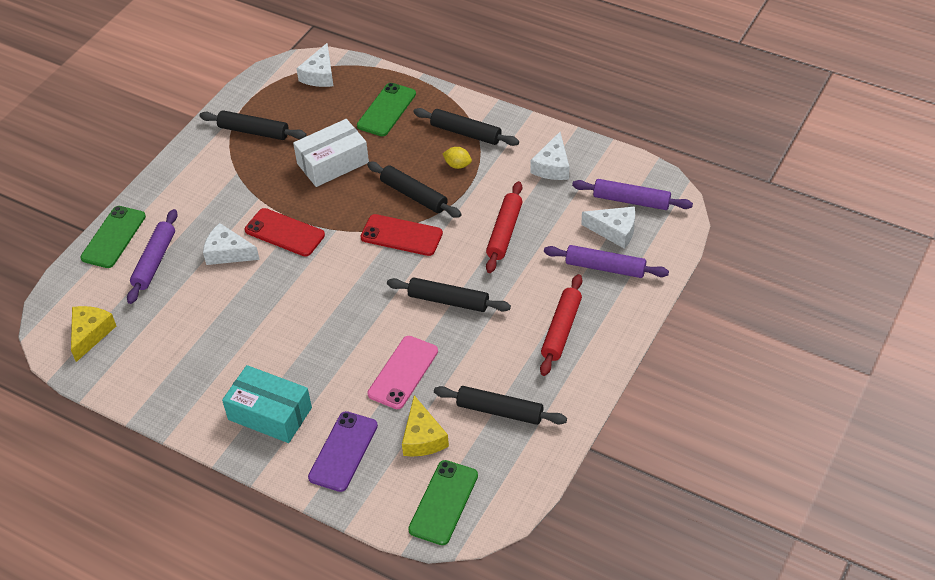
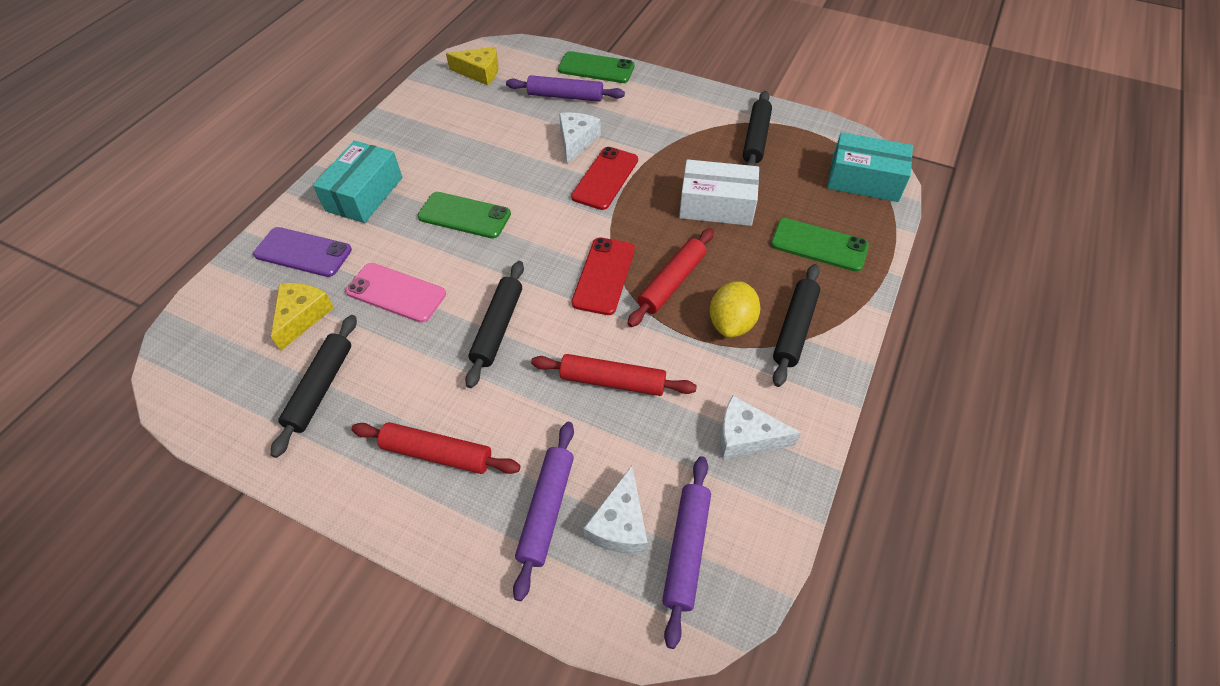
camera: 85 degrees right, 5 degrees up
(320, 75) = (864, 180): white cheese -> turquoise box
(333, 163) = (716, 205): white box -> white box turned 45 degrees counterclockwise
(414, 195) = (672, 282): black rolling pin -> red rolling pin
(422, 437) = (302, 316): yellow cheese -> yellow cheese turned 120 degrees clockwise
(443, 502) = (211, 340): green phone -> green phone (464, 215)
(457, 165) = (731, 323): yellow lemon -> yellow lemon, size x1.67

